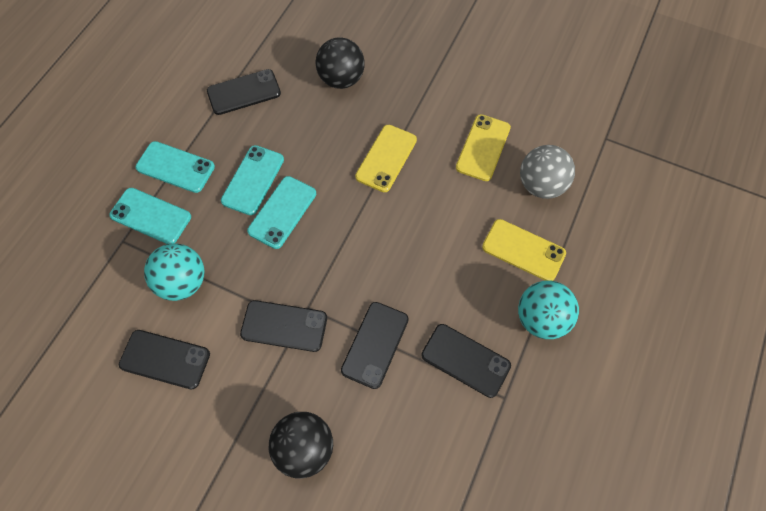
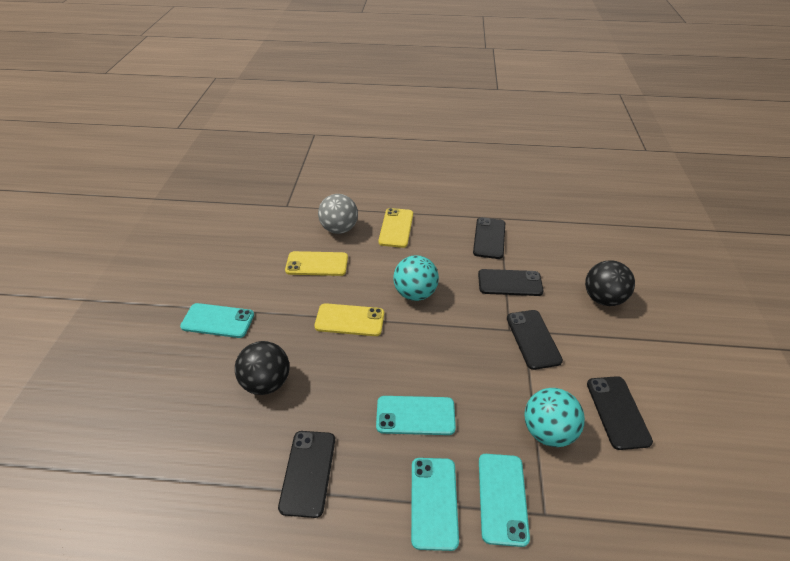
camera: 110 degrees left, 20 degrees down
(244, 92) = (308, 472): black phone -> black phone turned 45 degrees clockwise
(282, 212) = (437, 377): turquoise phone -> turquoise phone (218, 321)
(541, 319) = (440, 212): turquoise ball -> turquoise ball (415, 293)

